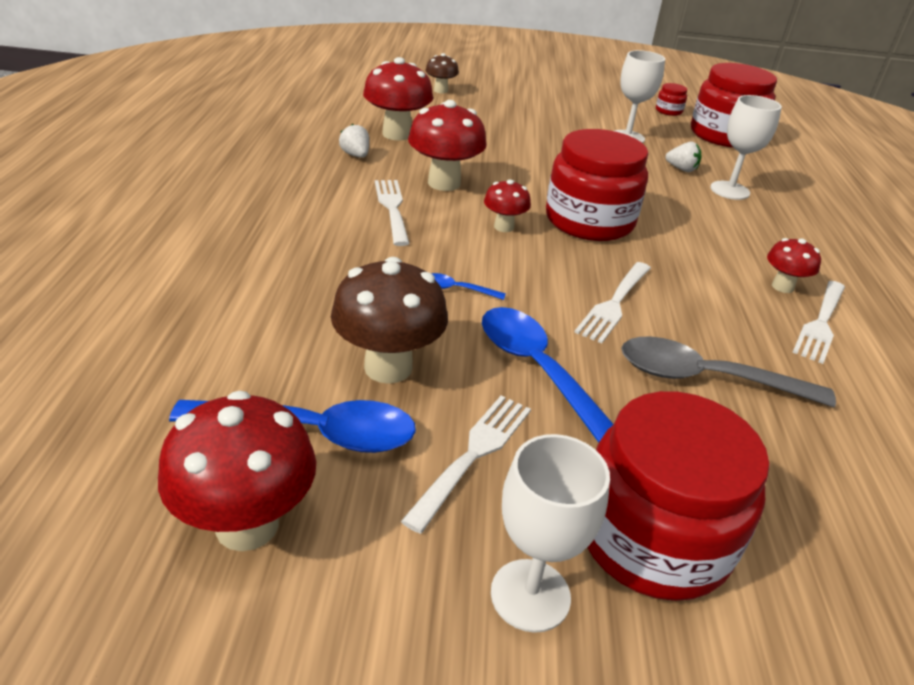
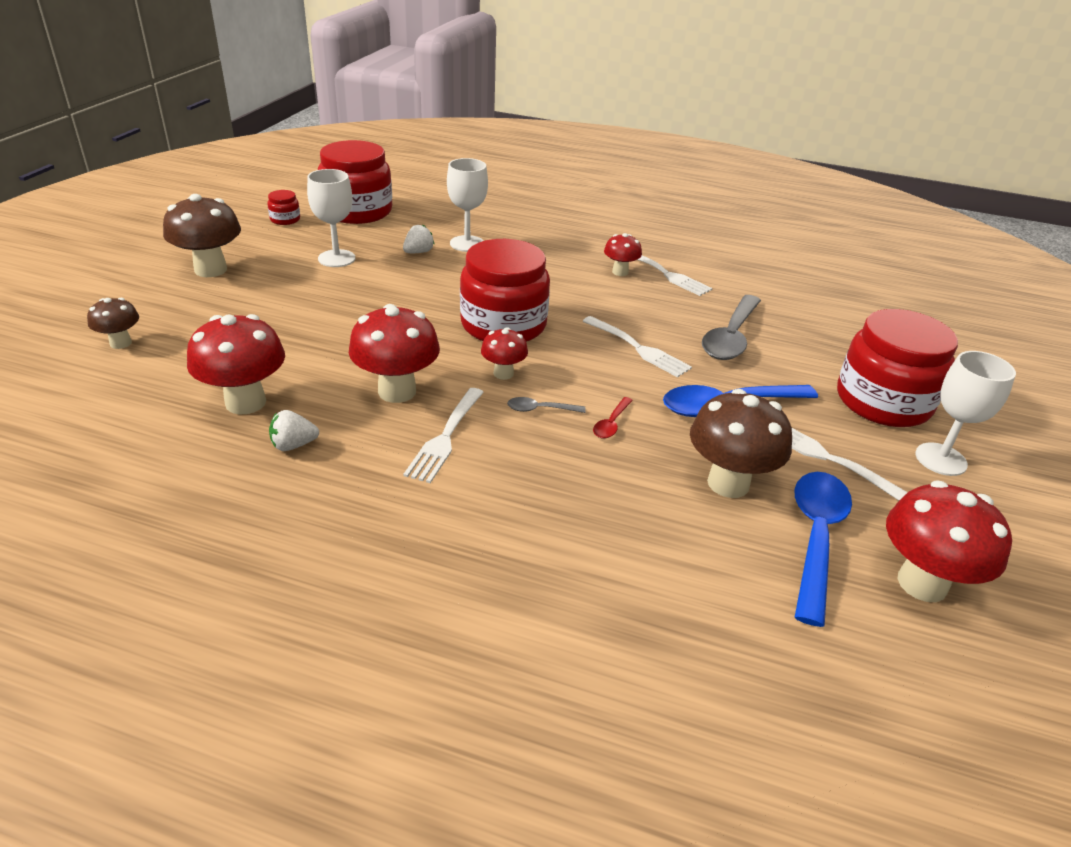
camera: 75 degrees left, 0 degrees up
(392, 208) = (445, 437): white fork -> white fork turned 75 degrees counterclockwise
(456, 289) = (611, 424): blue spoon -> red spoon
(457, 249) = (540, 409): none -> grey spoon
(558, 99) = (210, 270): none -> brown mushroom

